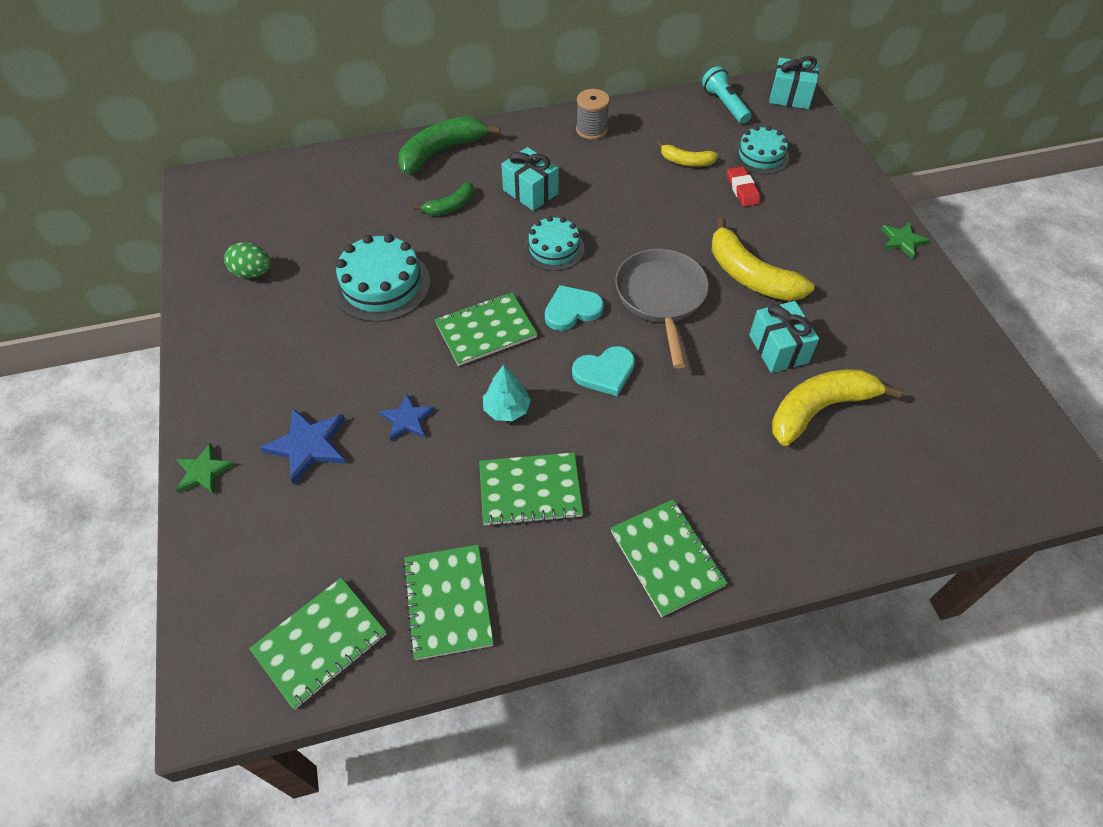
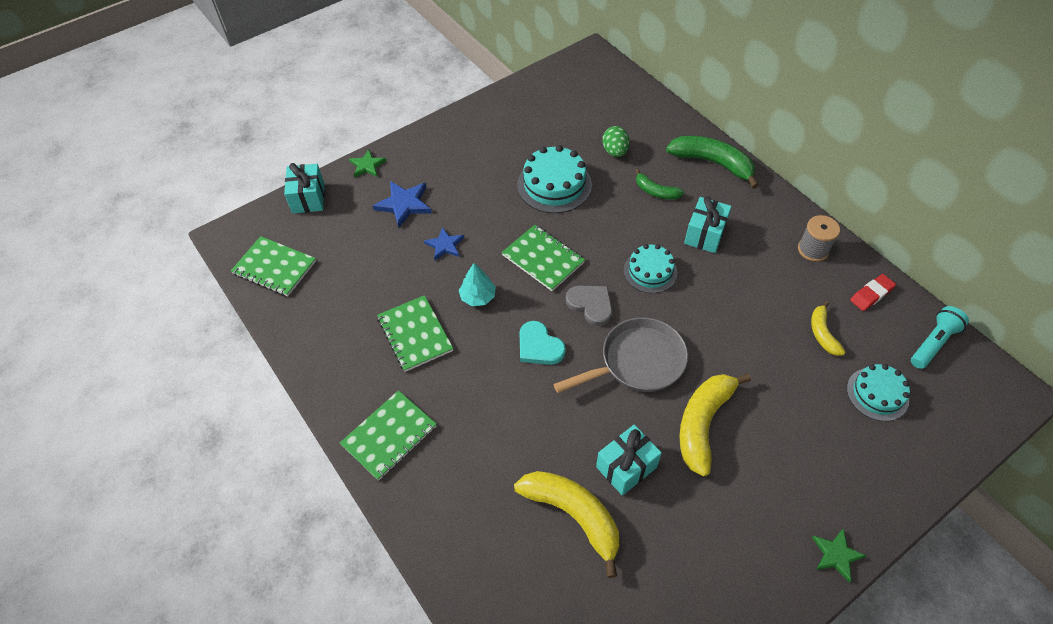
camera: 70 degrees right, 0 degrees up
(253, 273) = (528, 116): green egg -> green egg (615, 151)
(448, 602) = (318, 319): green notebook -> none
(572, 310) = (591, 305): turquoise heart -> grey heart
(742, 190) = (815, 389): red eraser -> red eraser (871, 294)
(790, 97) = (996, 399): turquoise gift -> turquoise gift (308, 198)

